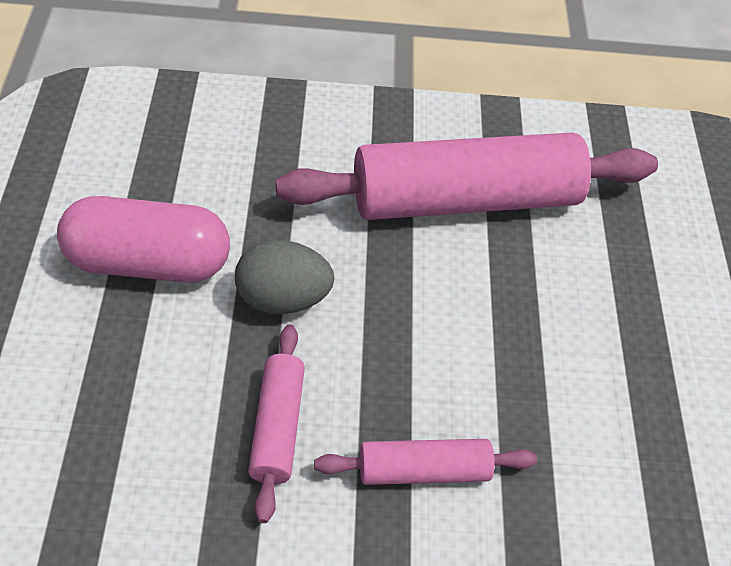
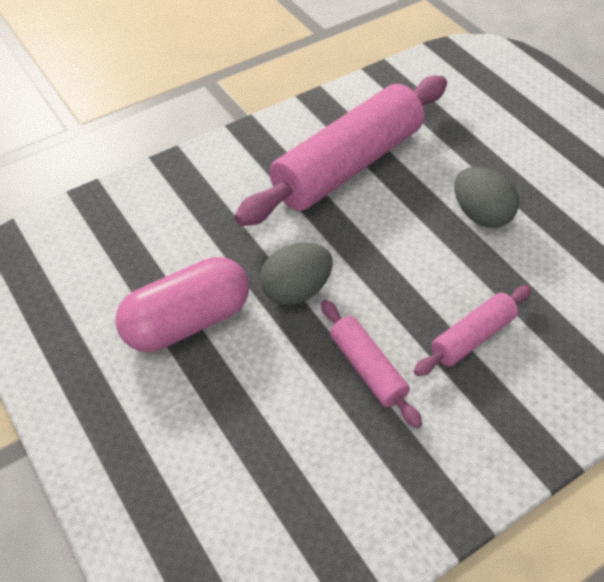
camera: 30 degrees left, 0 degrees up
(568, 343) = (480, 215): none -> grey egg

